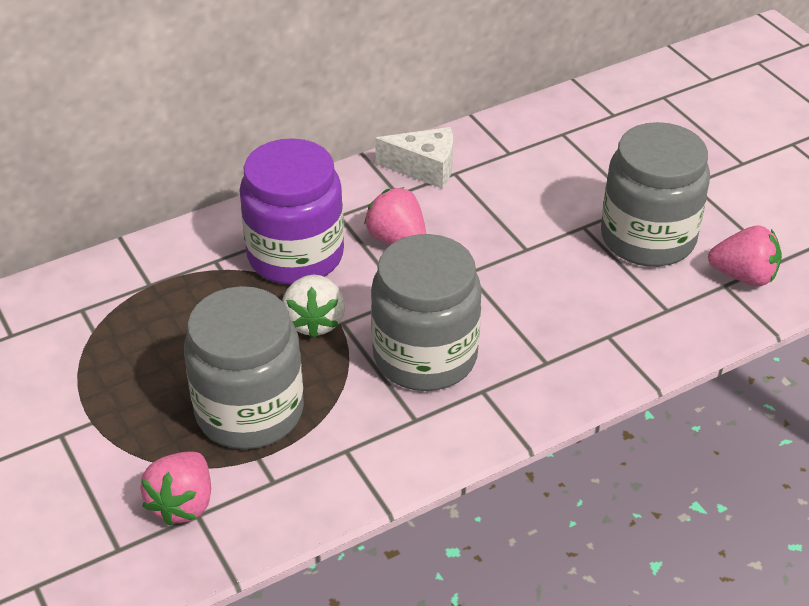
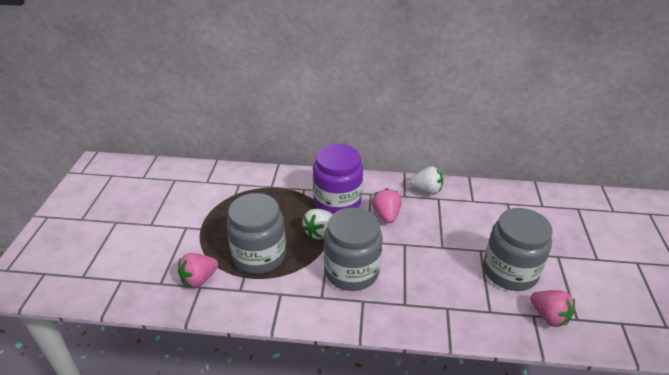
camera: 35 degrees right, 5 degrees down
(424, 168) = (426, 190): white cheese -> white strawberry

